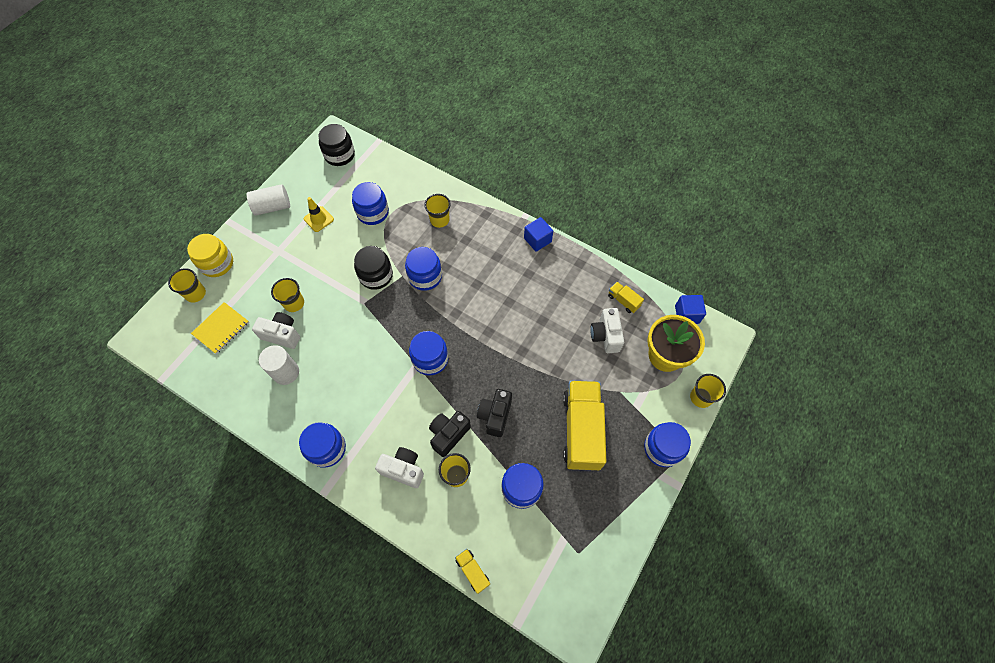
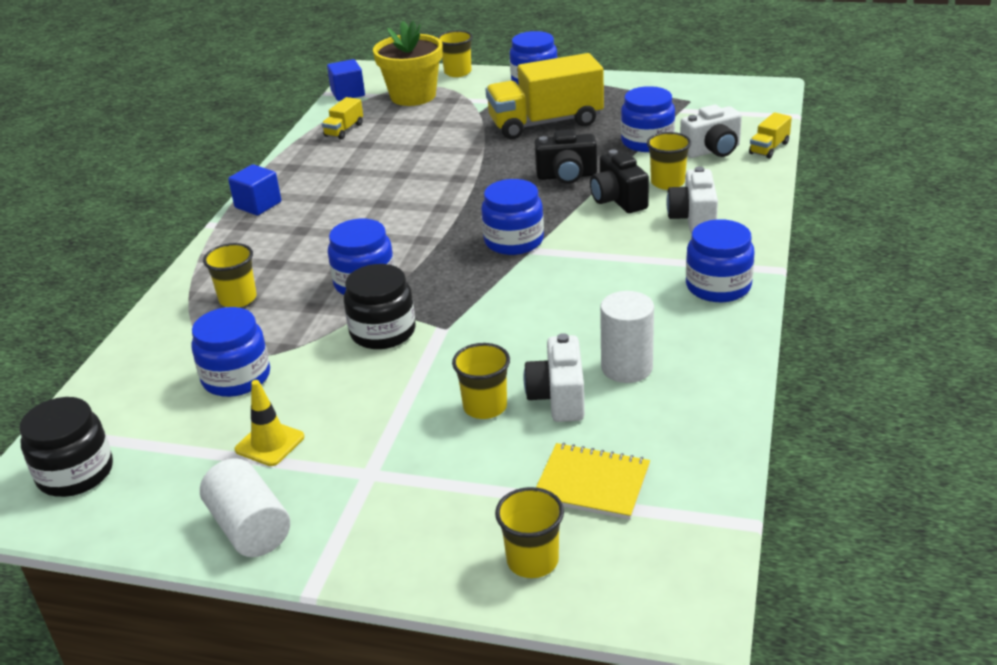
camera: 105 degrees left, 30 degrees down
(217, 263) = (439, 558): yellow jar -> none
(448, 435) = (618, 200): black camera -> black camera turned 45 degrees clockwise
(605, 336) = (404, 132): white camera -> white camera (712, 151)

